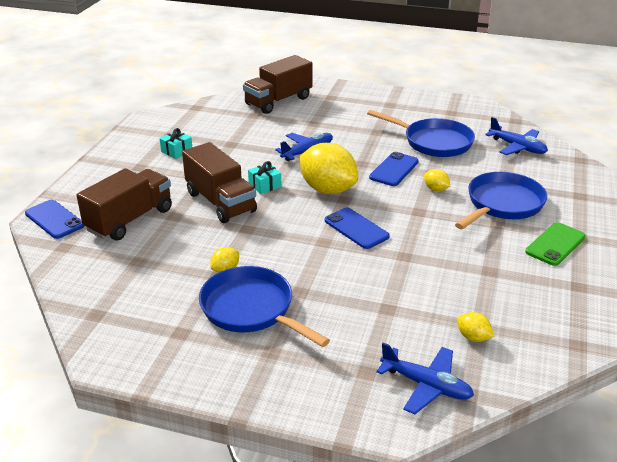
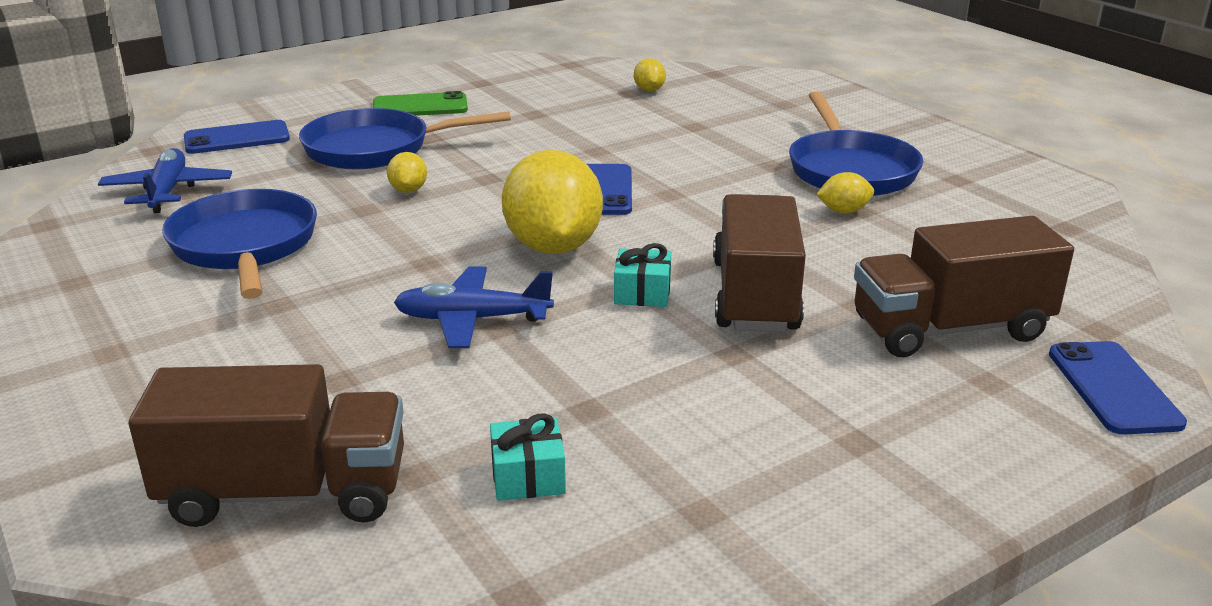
camera: 140 degrees left, 5 degrees down
(177, 151) = (731, 447): turquoise gift -> turquoise gift (528, 476)
(394, 169) = (401, 234): blue phone -> blue phone (237, 138)
(426, 385) = (742, 85): blue plane -> none

